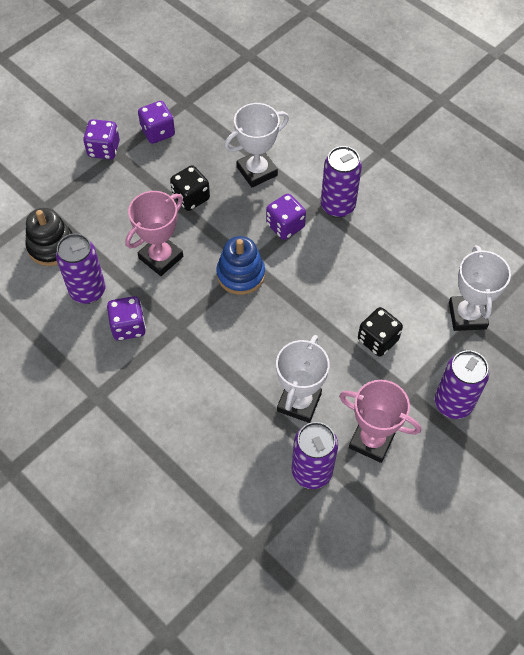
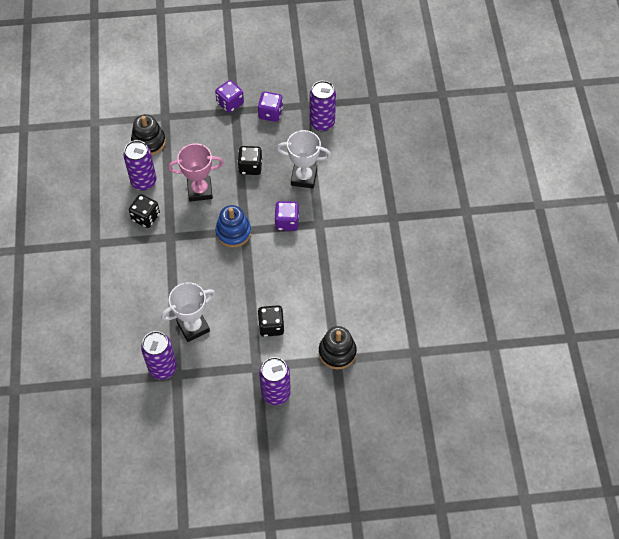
camera: 40 degrees right, 0 degrees up
(128, 326) = (146, 217): purple dice -> black dice
(337, 206) = (329, 232): purple can -> purple can (322, 123)
(371, 440) = (210, 377): pink trophy -> none
(467, 315) = (337, 352): white trophy -> black stacking toy

